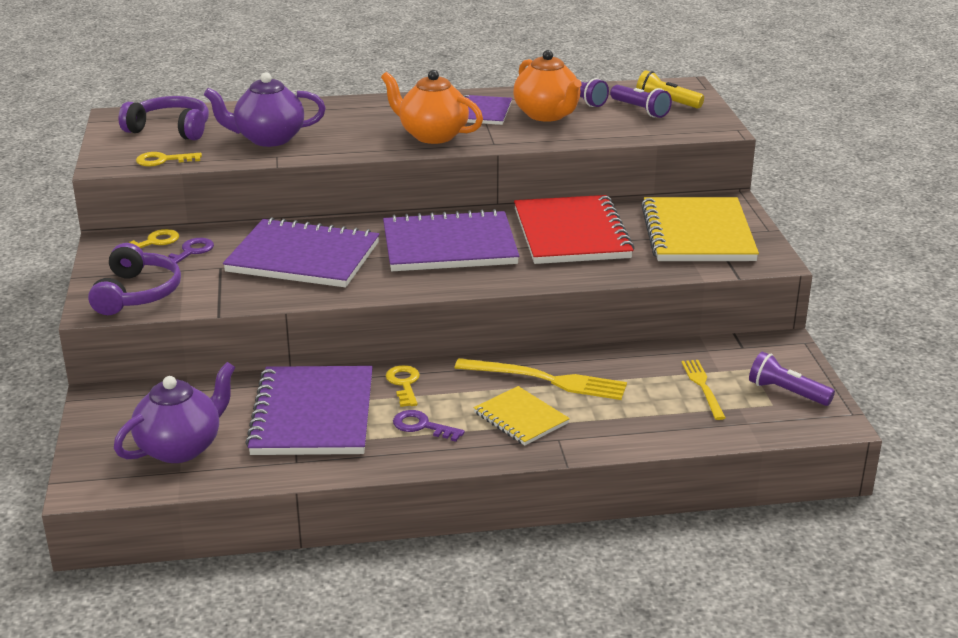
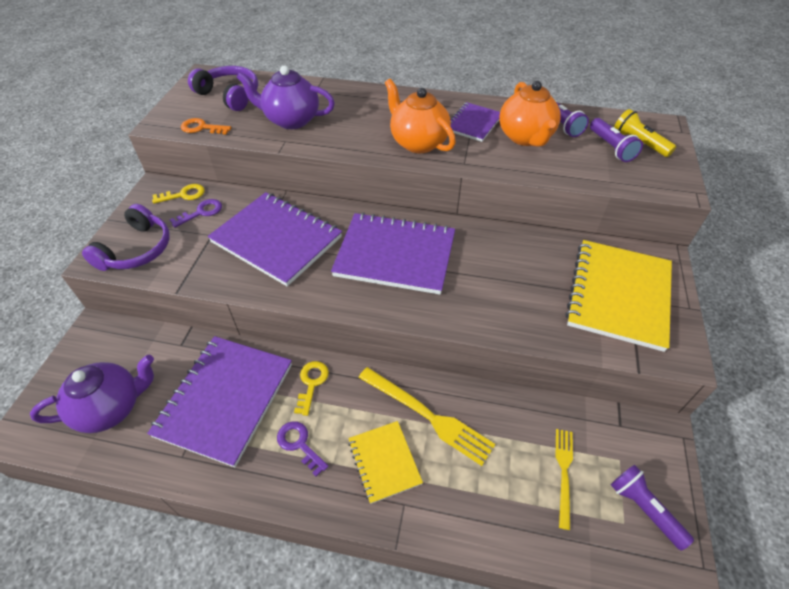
camera: 20 degrees right, 20 degrees up
(163, 160) = (201, 128): yellow key -> orange key
(571, 234) = (503, 266): red notebook -> none

